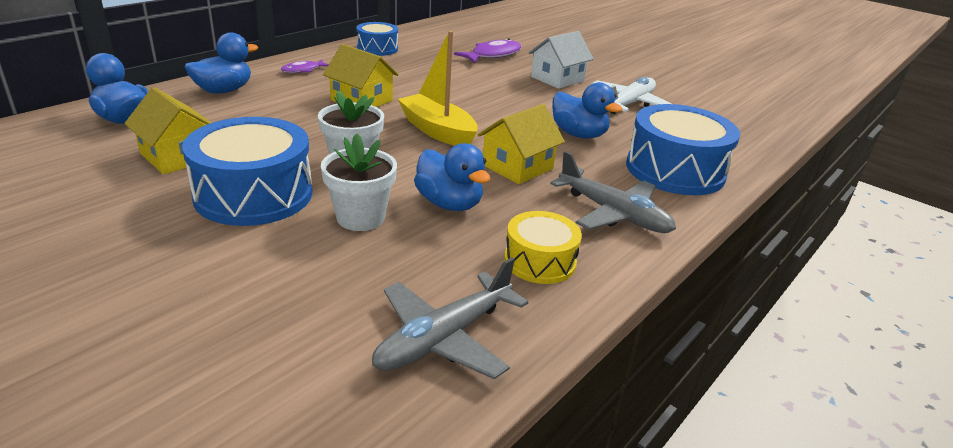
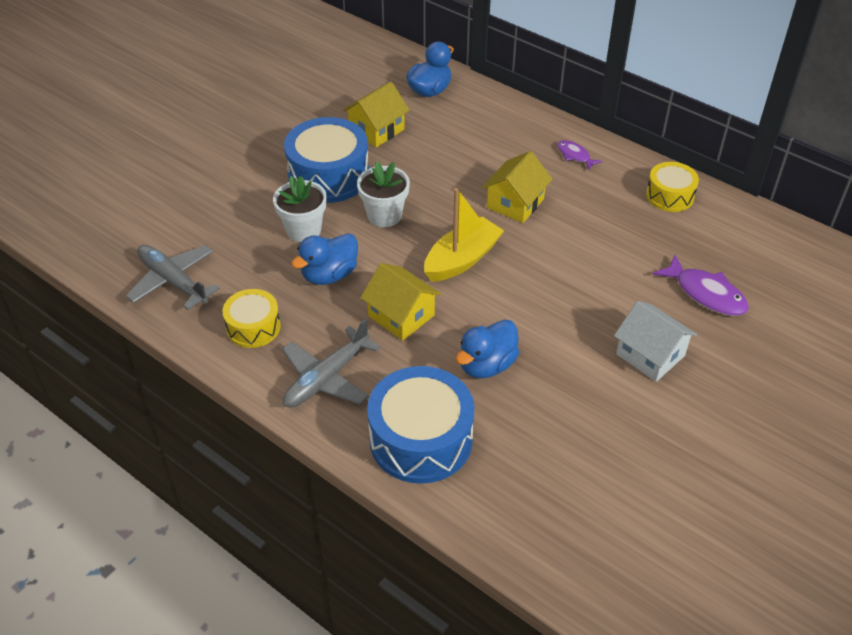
camera: 90 degrees right, 15 degrees up
(224, 91) = (503, 122): blue duck -> none
(377, 48) = (670, 196): blue drum -> yellow drum
(629, 104) = (594, 421): white plane -> none

